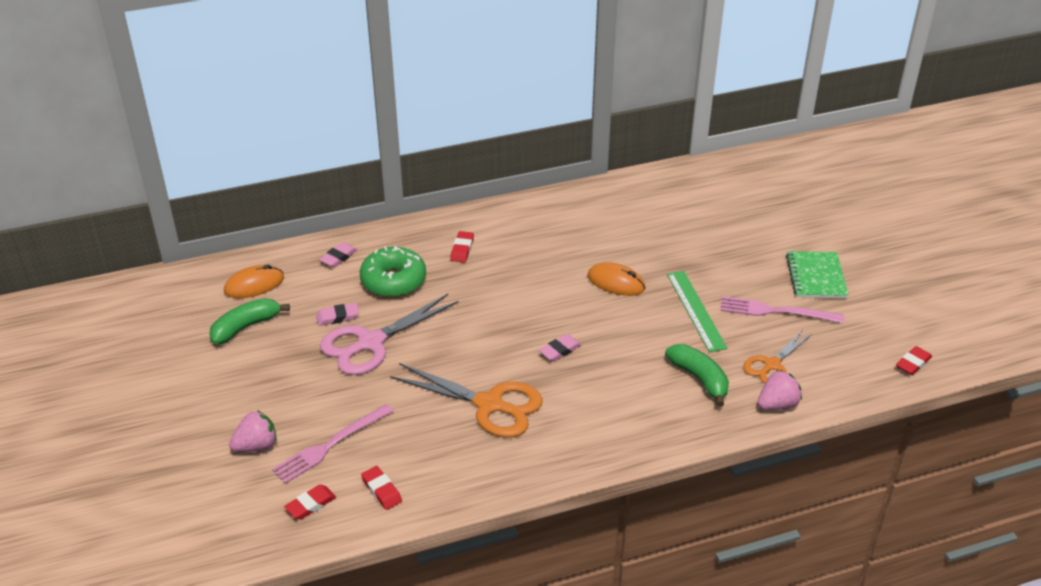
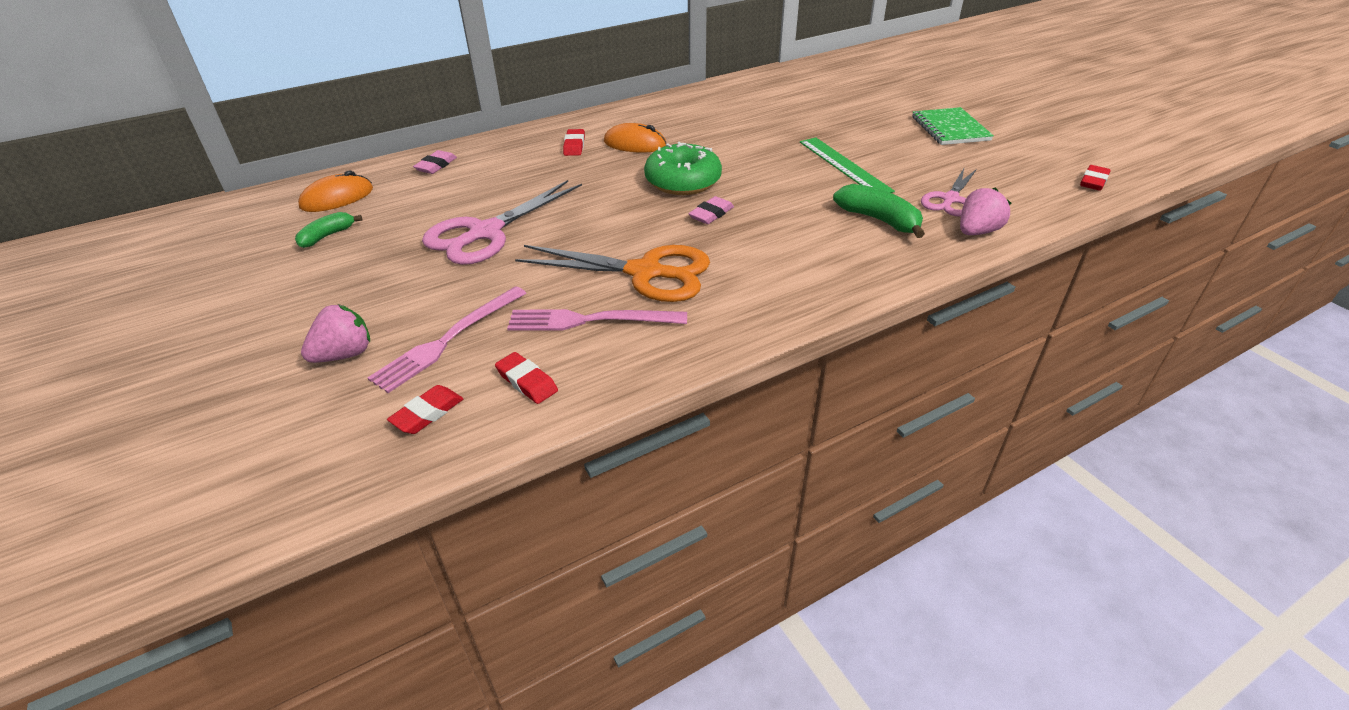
camera: 10 degrees left, 0 degrees up
(246, 327) = (327, 236): green banana -> green banana, size x0.65
(337, 317) = (441, 214): pink eraser -> none
(393, 281) = (503, 177): green donut -> green donut (683, 181)
(616, 282) = (749, 153): orange mouse -> orange mouse (635, 144)
(772, 365) = (950, 199): orange scissors -> pink scissors
(776, 311) = (927, 157): pink fork -> pink fork (590, 320)

